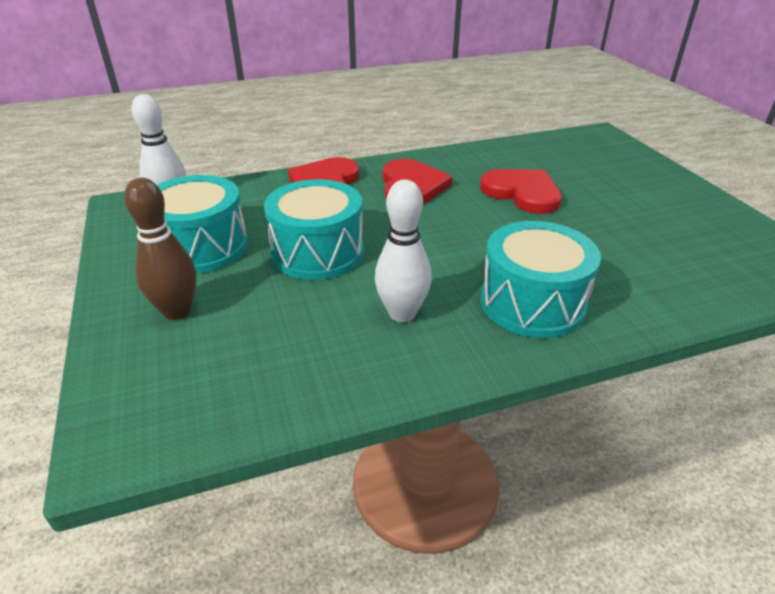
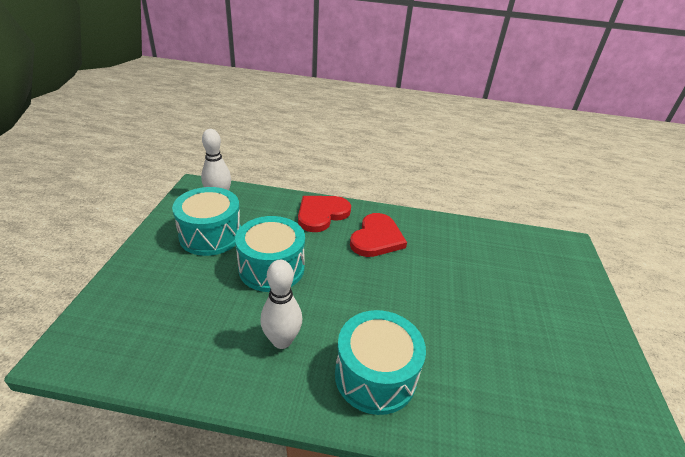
camera: 25 degrees right, 0 degrees up
(177, 311) = (161, 277): brown bowling pin -> none
(522, 193) = (453, 275): red heart -> none

